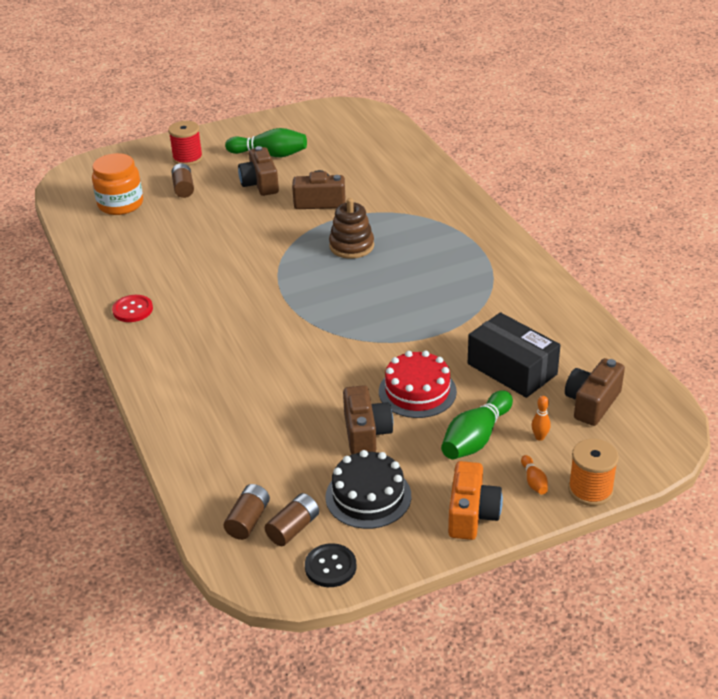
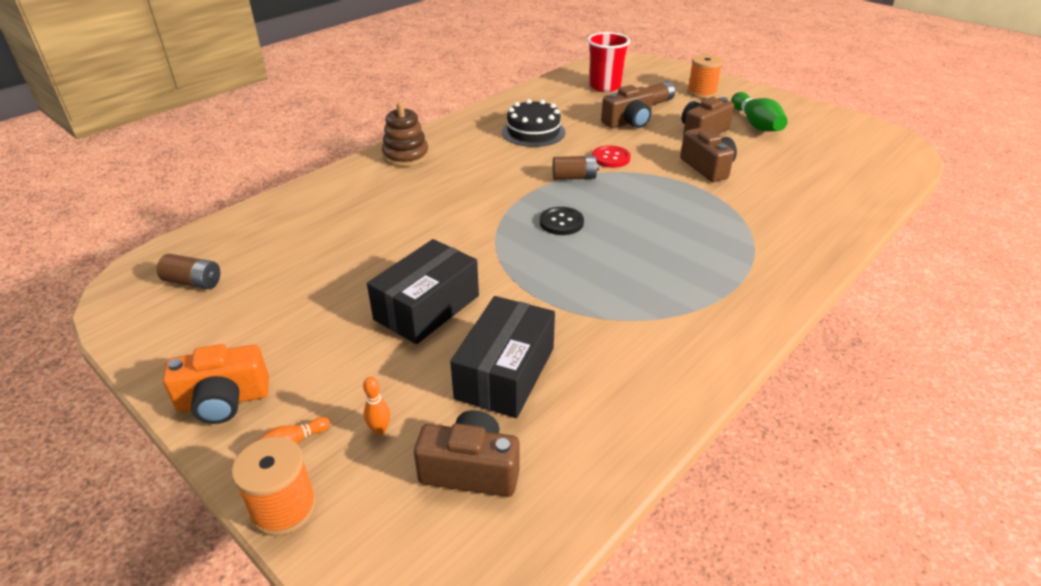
camera: 65 degrees right, 0 degrees up
(120, 204) = (604, 86): orange jar -> red cup
(133, 310) = (466, 129): red button -> red button (610, 158)
(187, 158) = (701, 92): red spool -> orange spool
(248, 520) = (203, 255): brown battery -> brown battery (574, 177)
(330, 567) = (139, 318): black button -> black button (561, 222)
(351, 246) = (650, 204): brown stacking toy -> brown stacking toy (406, 156)
(366, 433) = (344, 290): brown camera -> brown camera (628, 122)
(368, 496) = (245, 316): black cake -> black cake (533, 132)
(417, 391) = (427, 307): red cake -> black box
(476, 438) = (360, 372): green bowling pin -> none

